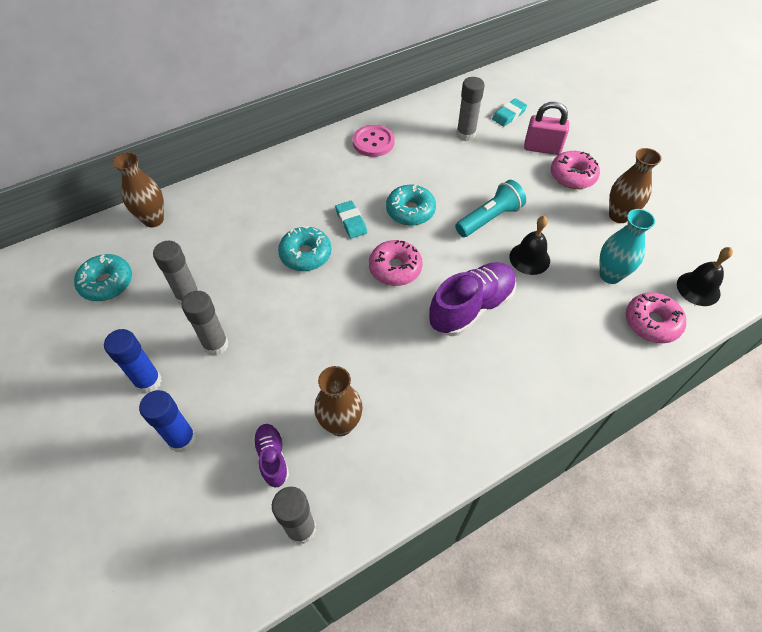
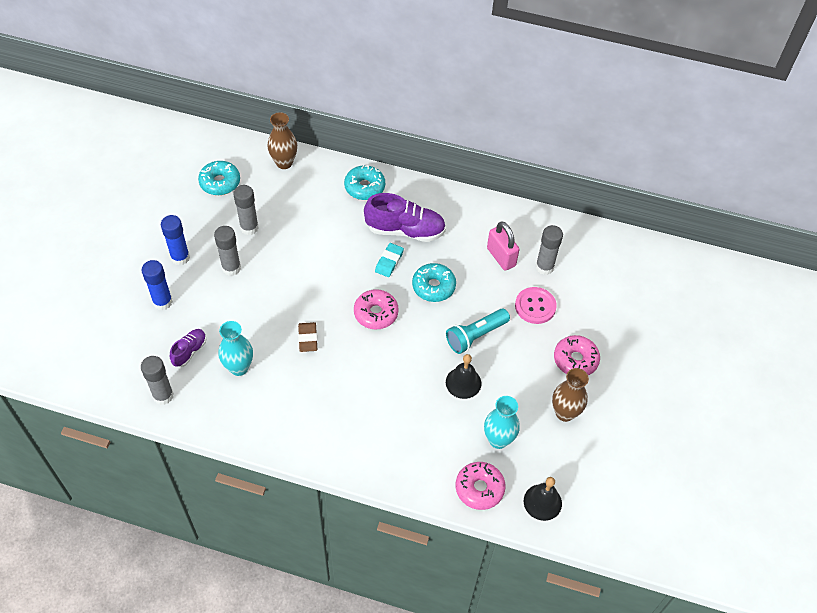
camera: 45 degrees right, 0 degrees up
(305, 254) = (338, 259): turquoise donut -> turquoise donut (364, 187)
(340, 424) = (239, 367): brown vase -> turquoise vase
(368, 339) = (307, 338): none -> brown eraser
(373, 142) = (474, 220): pink button -> pink button (535, 306)
(471, 307) = (386, 376): purple shoe -> purple shoe (405, 230)
(489, 218) = (475, 336): turquoise flashlight -> turquoise flashlight turned 135 degrees clockwise
(509, 115) = (598, 279): turquoise eraser -> none
(542, 148) = (584, 323): pink padlock -> pink padlock (501, 257)

